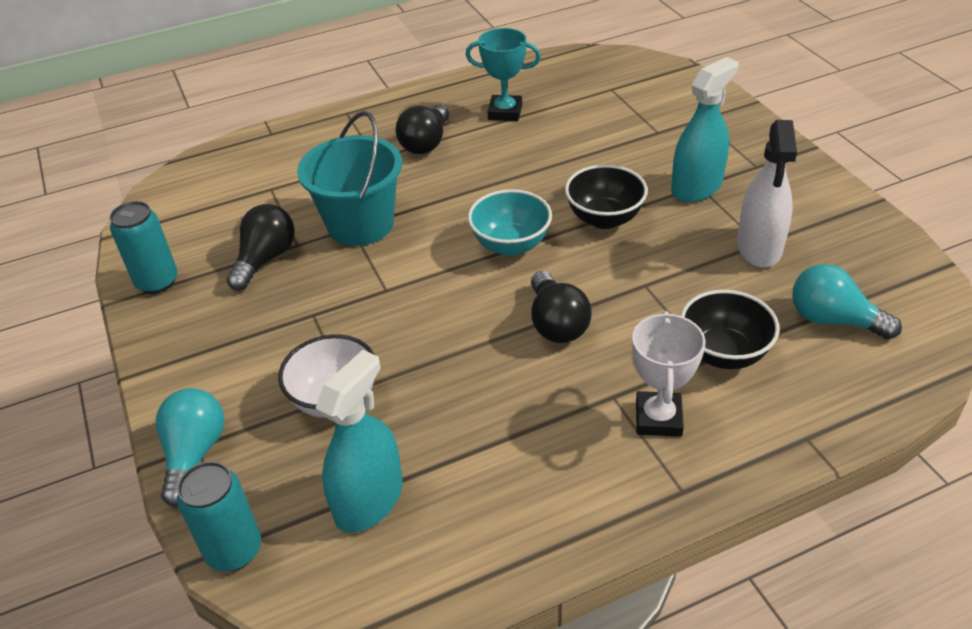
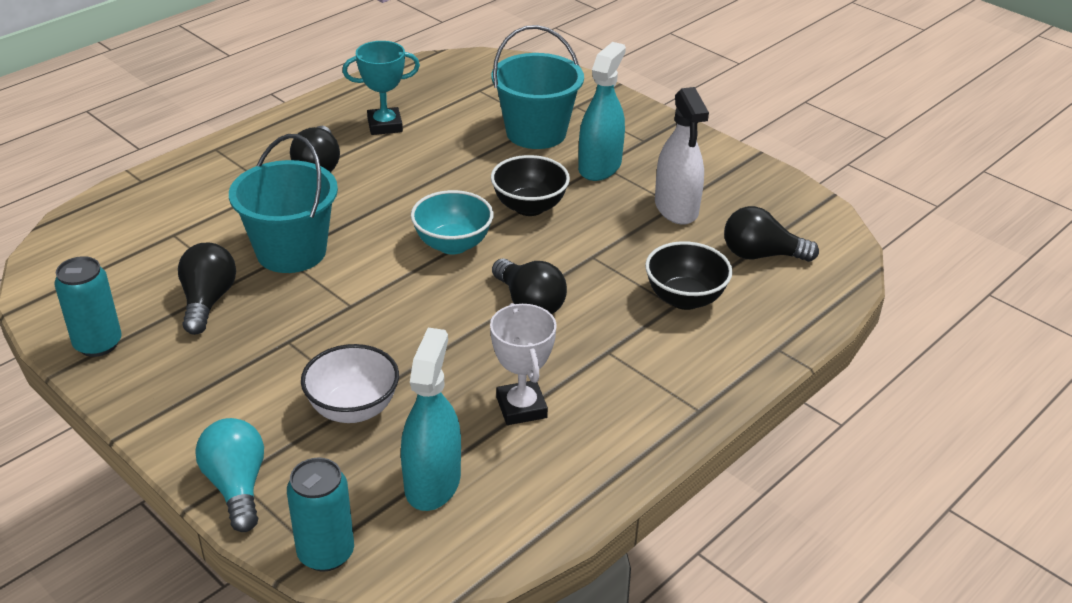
camera: 25 degrees left, 5 degrees down
(647, 141) = (536, 133): none -> turquoise bucket
(658, 418) = (654, 360): white trophy -> white trophy (521, 407)
(833, 320) = (761, 255): turquoise light bulb -> black light bulb

